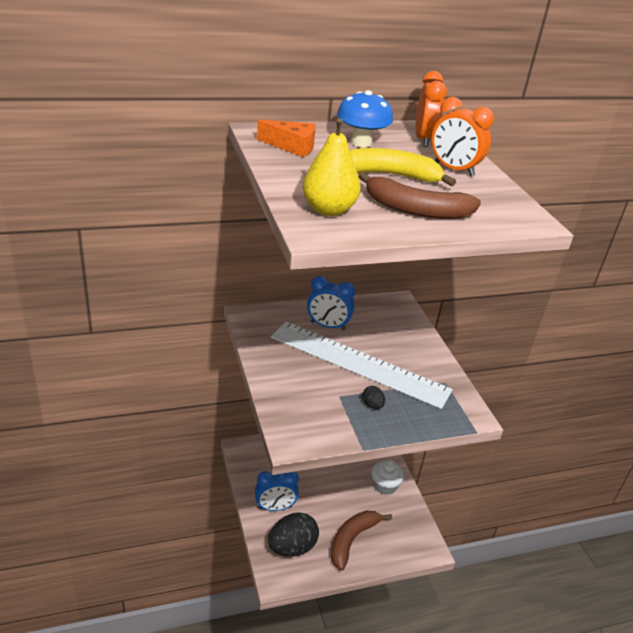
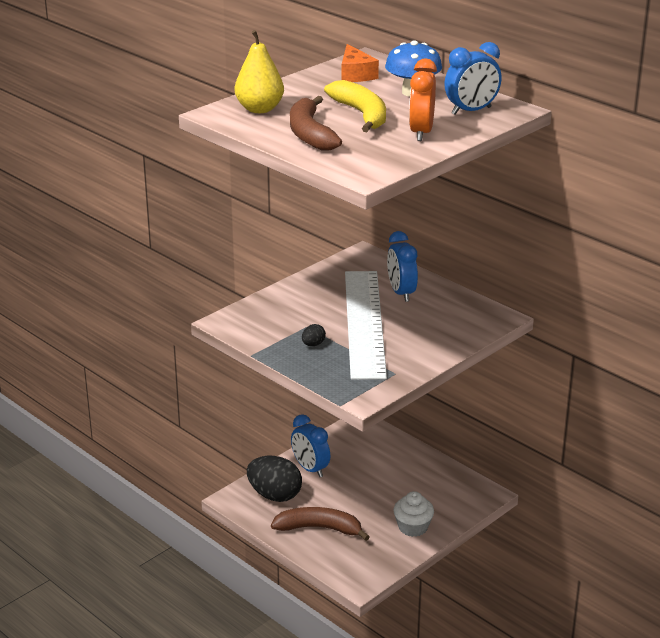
camera: 65 degrees right, 5 degrees down
(424, 139) = (471, 111): orange clock -> blue clock

